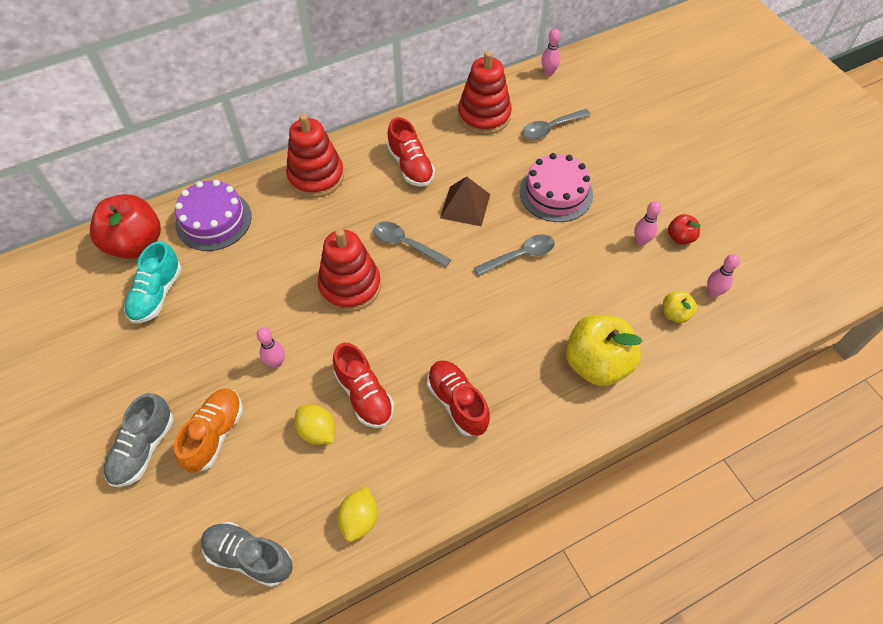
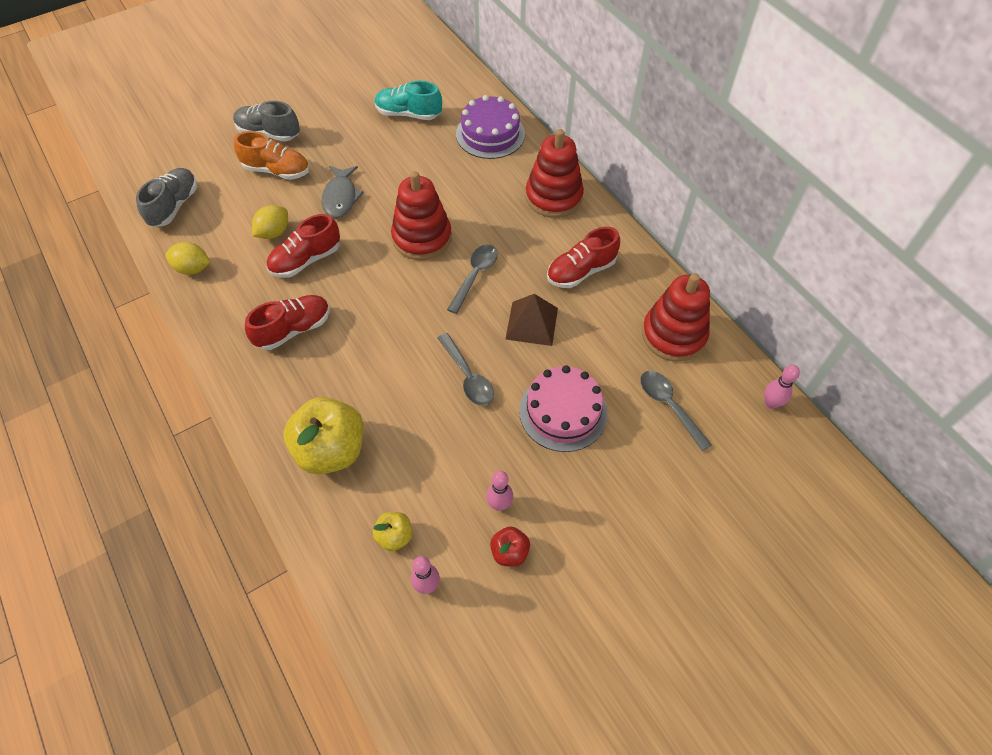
camera: 85 degrees right, 0 degrees up
(135, 244) = (460, 92): red apple -> none
(276, 363) = (340, 197): pink bowling pin -> grey fish

